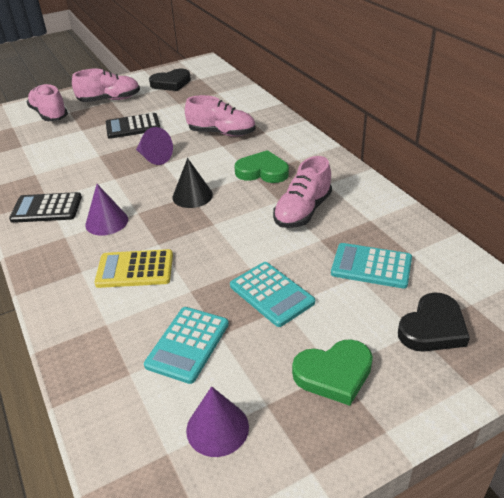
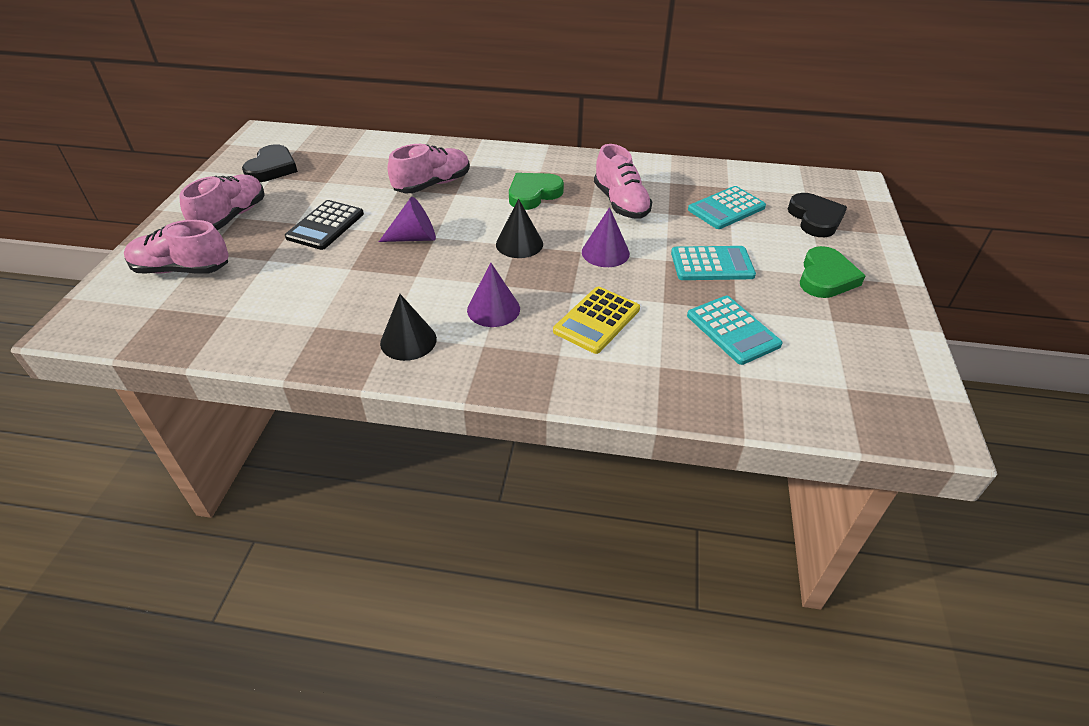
camera: 55 degrees left, 5 degrees up
(46, 208) = (408, 341): black calculator -> black cone
(217, 428) = (839, 353): purple cone -> purple cone (605, 252)

